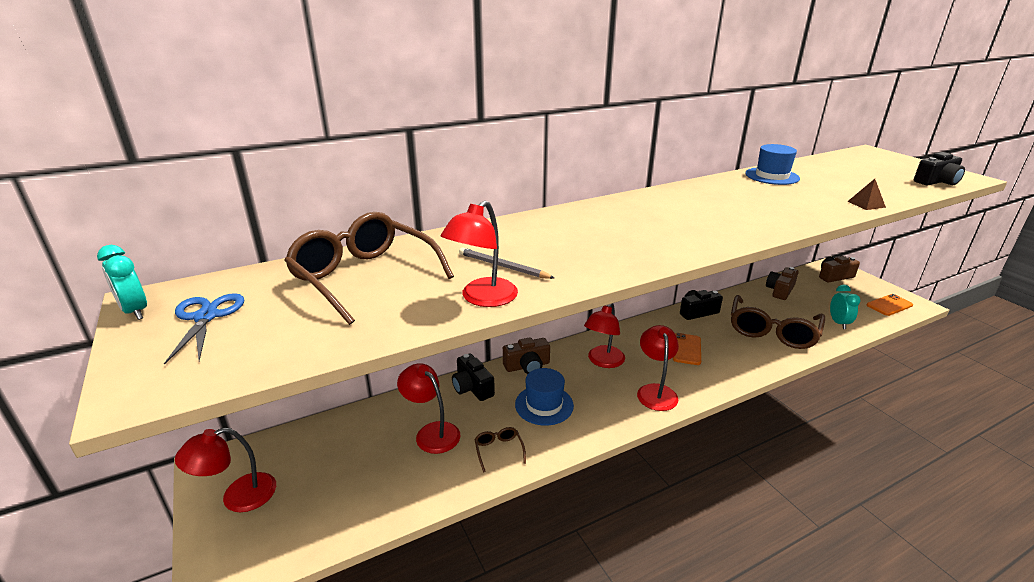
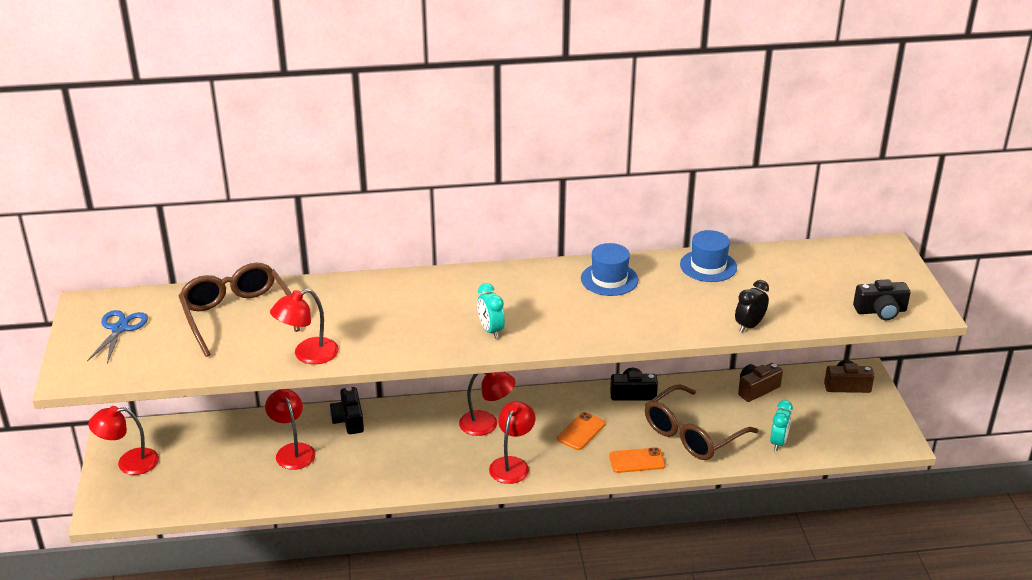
camera: 20 degrees right, 5 degrees up
(135, 311) = (77, 313): turquoise clock -> turquoise clock (491, 330)
(498, 450) = (338, 479): brown glasses -> none
(503, 266) = (345, 328): grey pencil -> none
(527, 366) = (412, 411): brown camera -> none
(544, 405) = (401, 451): blue hat -> blue hat (609, 279)
(603, 361) = (487, 424): red lamp -> red lamp turned 135 degrees counterclockwise
(866, 204) = (749, 326): brown pyramid -> black clock
(889, 305) = (867, 436): orange phone -> orange phone (637, 461)

